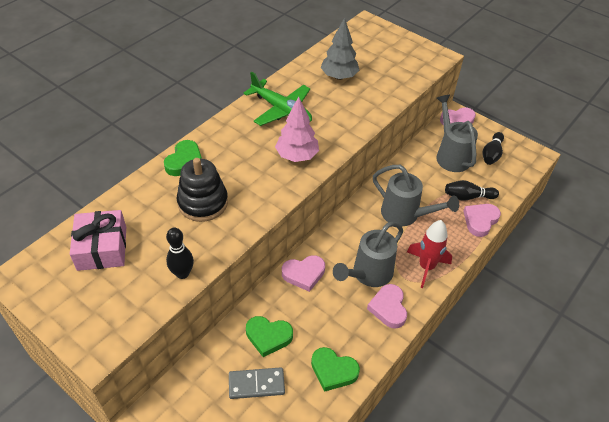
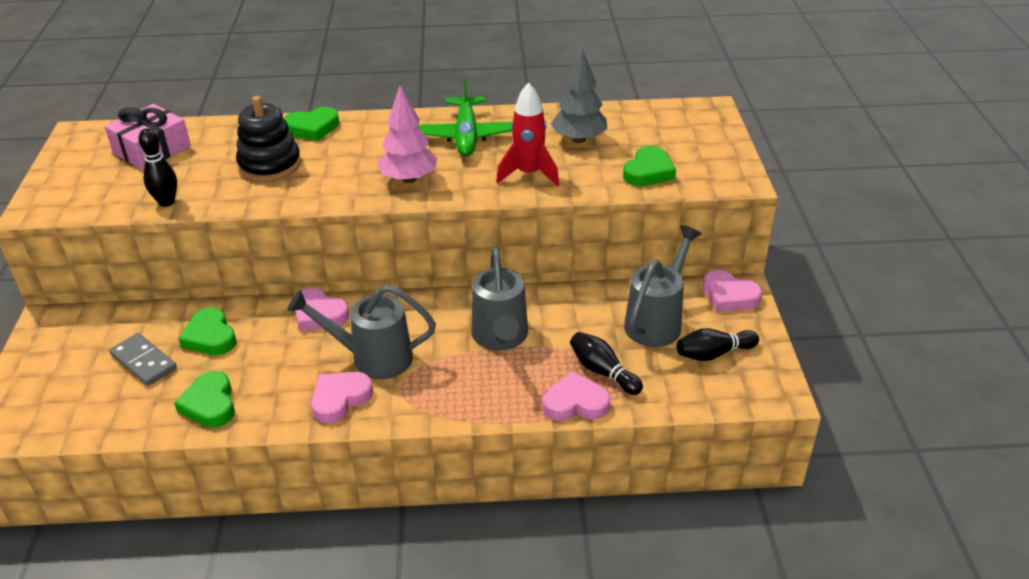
camera: 50 degrees right, 10 degrees down
(397, 75) = (648, 171): none -> green heart
(426, 267) = (438, 396): red rocket -> red rocket (529, 174)

